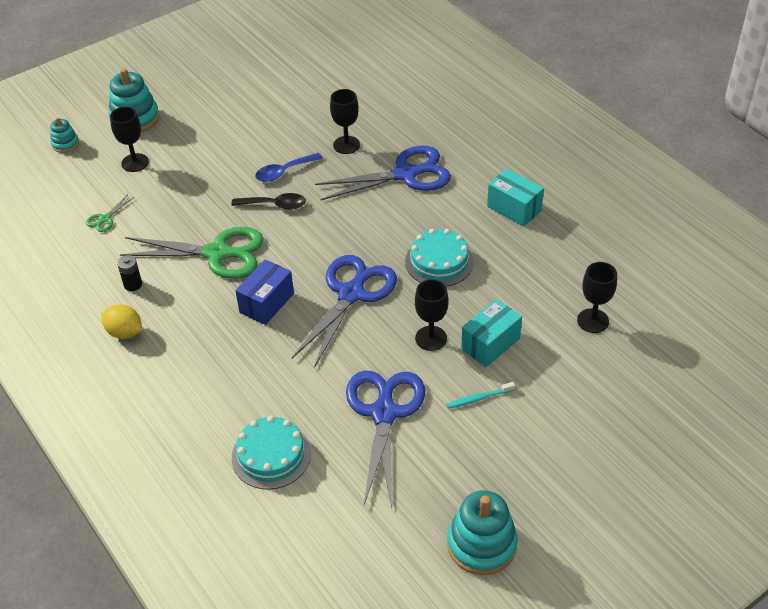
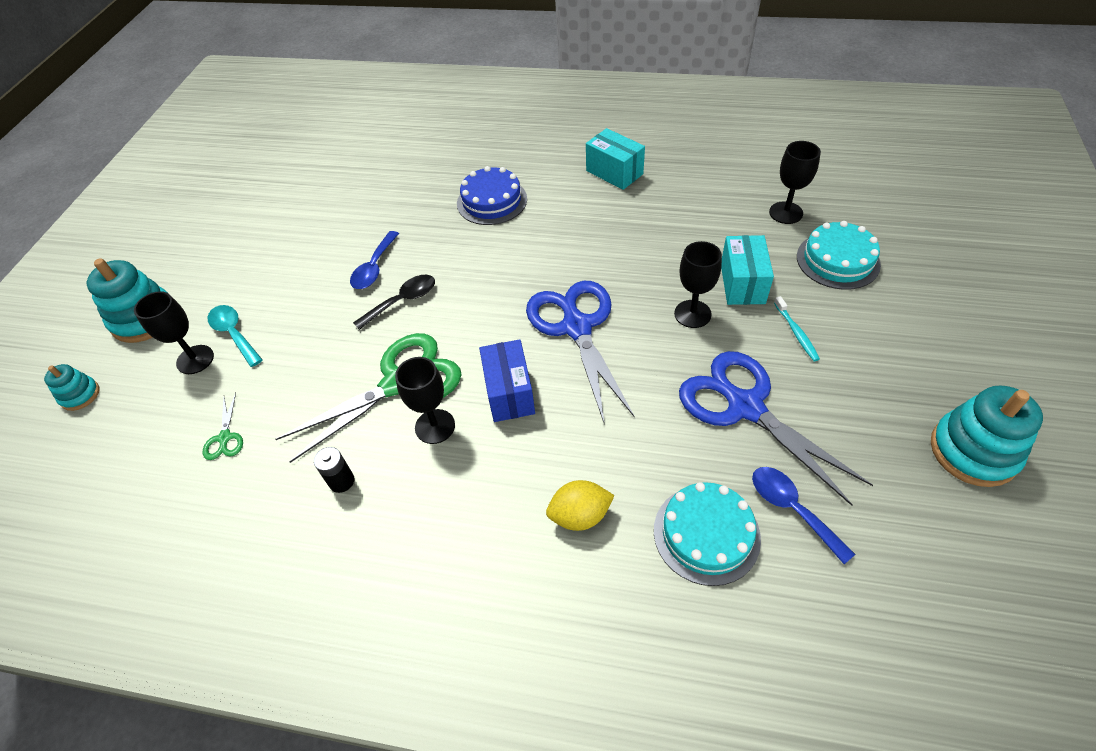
camera: 40 degrees left, 5 degrees up
(125, 332) = (394, 539): yellow lemon -> yellow lemon (580, 515)
(168, 161) = (234, 334): none -> turquoise spoon
(332, 482) = (792, 509): none -> blue spoon
(346, 145) = (406, 210): black goblet -> black goblet (435, 426)
(406, 174) = (492, 201): blue scissors -> blue cake
(439, 261) = (613, 249): turquoise cake -> turquoise cake (837, 260)
(479, 398) = (796, 333): turquoise toothbrush -> turquoise toothbrush turned 45 degrees counterclockwise
(514, 208) = (614, 172): turquoise box -> turquoise box turned 45 degrees clockwise

